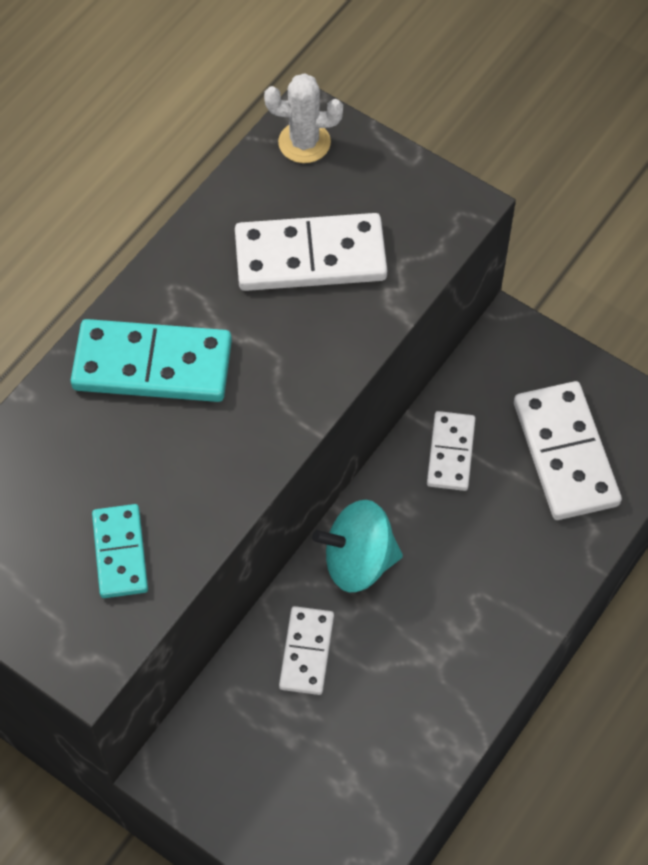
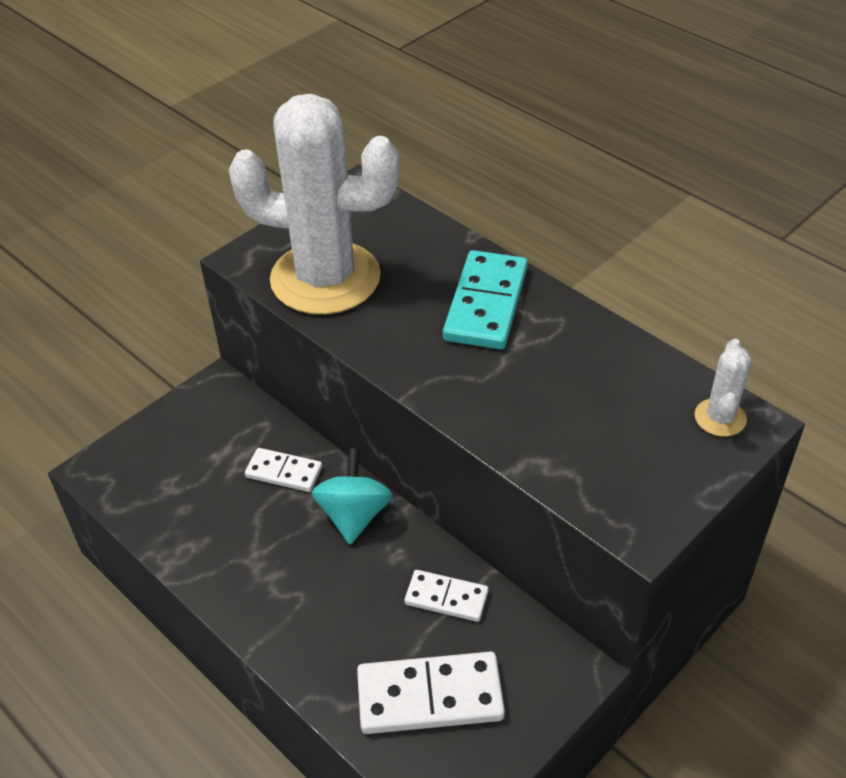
camera: 100 degrees right, 15 degrees down
(120, 553) = (325, 278): turquoise domino -> white cactus
(310, 257) = (585, 409): white domino -> none

